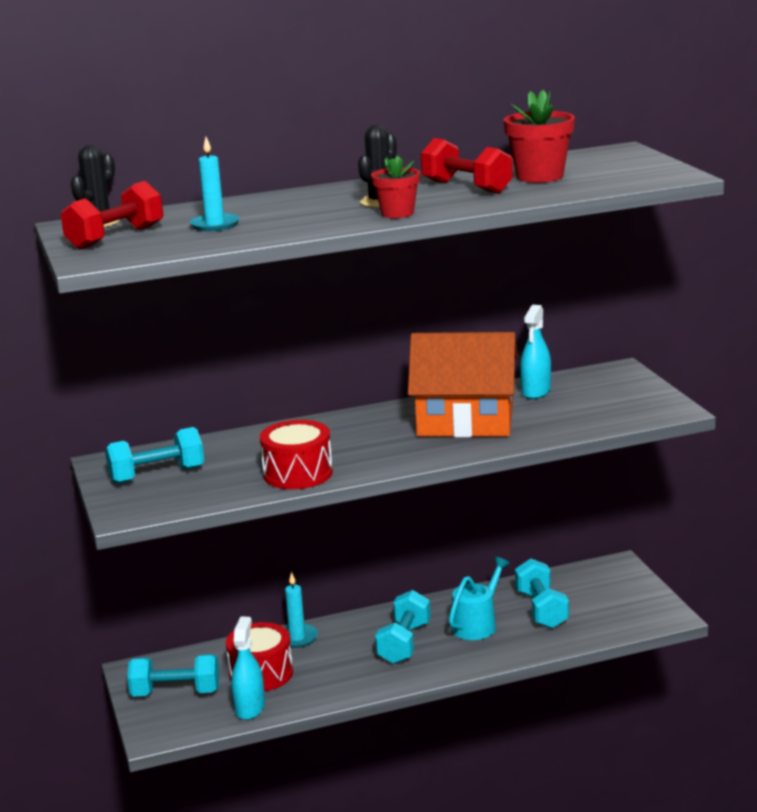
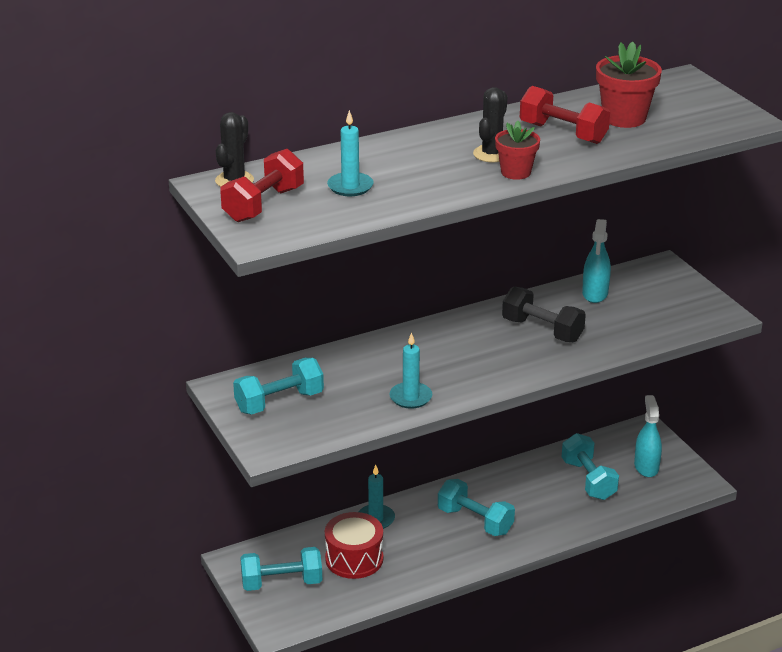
camera: 10 degrees left, 10 degrees up
(249, 708) = (355, 595): turquoise spray bottle -> turquoise spray bottle (646, 467)
(298, 473) = (410, 397): red drum -> turquoise candle
(404, 643) = (475, 521): turquoise dumbbell -> turquoise dumbbell turned 60 degrees counterclockwise
(465, 420) = (542, 330): orange house -> black dumbbell
(477, 624) = (535, 498): turquoise watering can -> none

